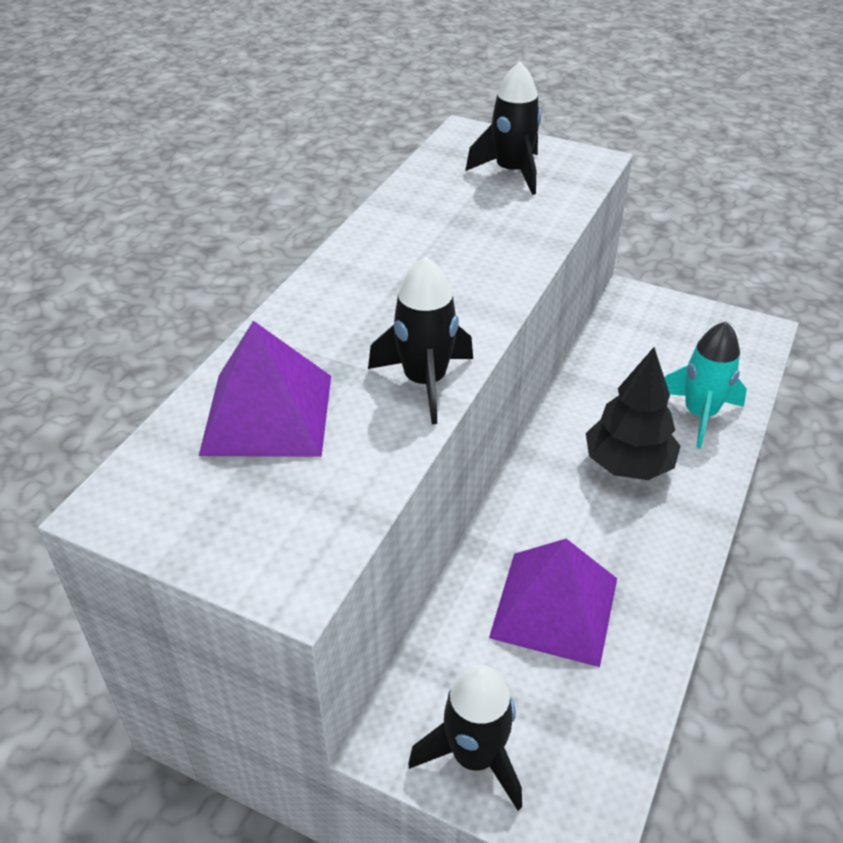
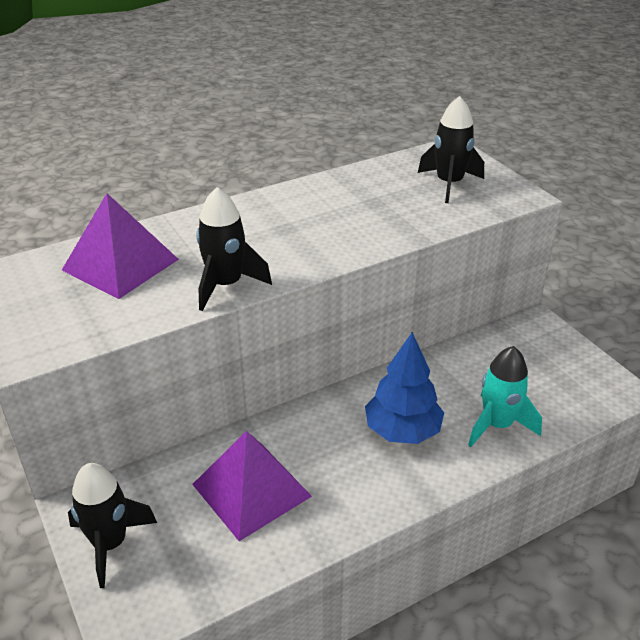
camera: 35 degrees right, 5 degrees down
(628, 464) = (402, 431): black tree -> blue tree

